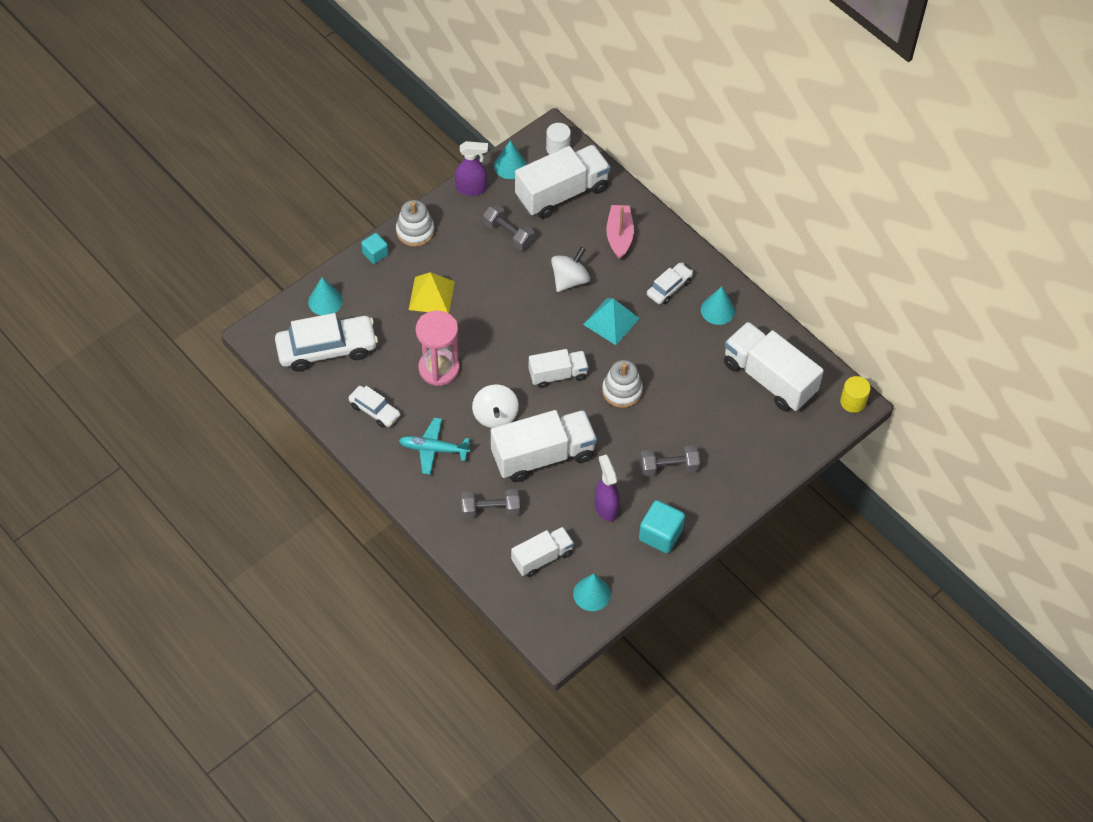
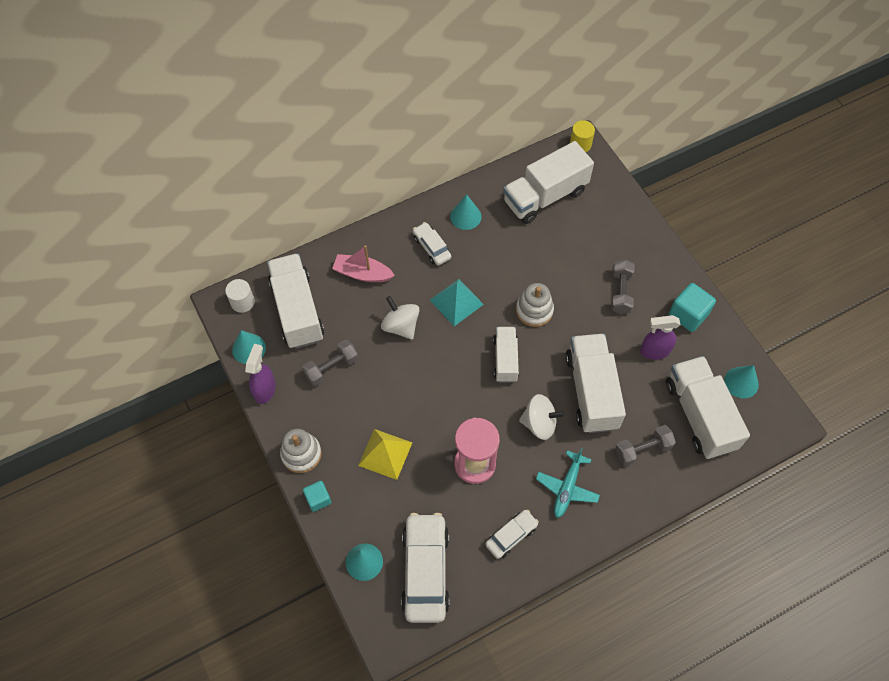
camera: 75 degrees left, 5 degrees up
(490, 509) = (642, 449): grey dumbbell -> grey dumbbell turned 60 degrees clockwise
(542, 557) = (699, 415): white truck -> white truck, size x1.71

